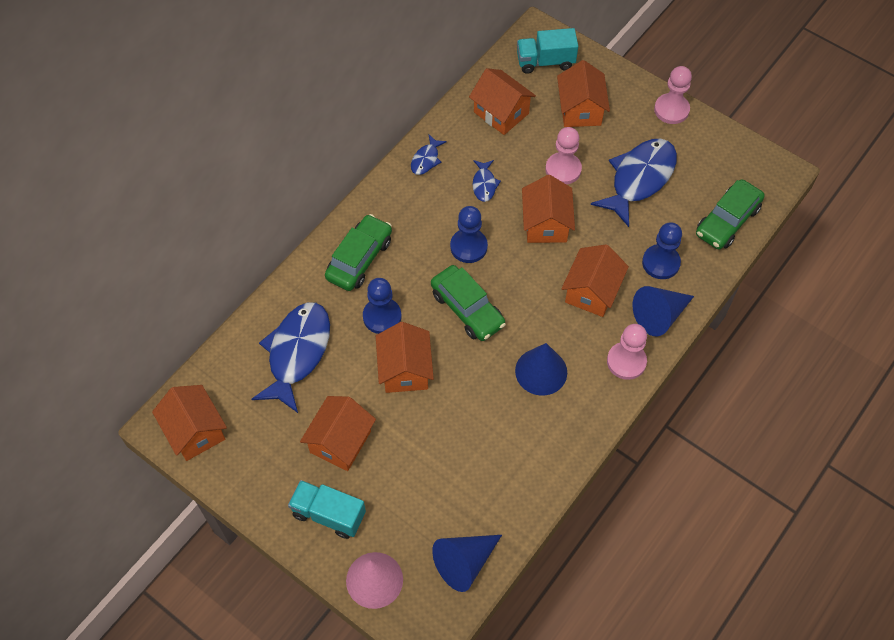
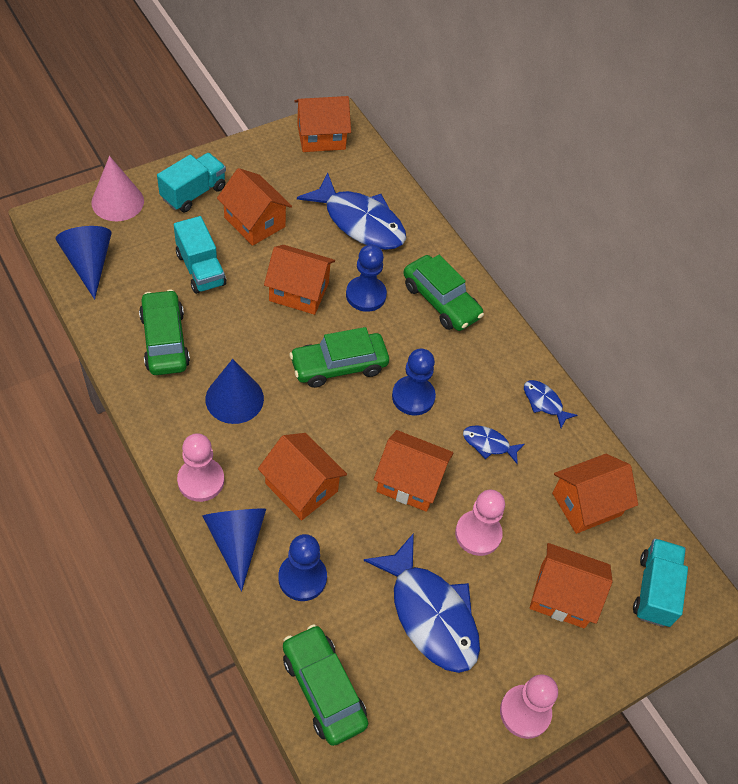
camera: 105 degrees right, 5 degrees down
(421, 461) = (201, 269): none -> turquoise truck
(513, 452) = (165, 340): none -> green car

